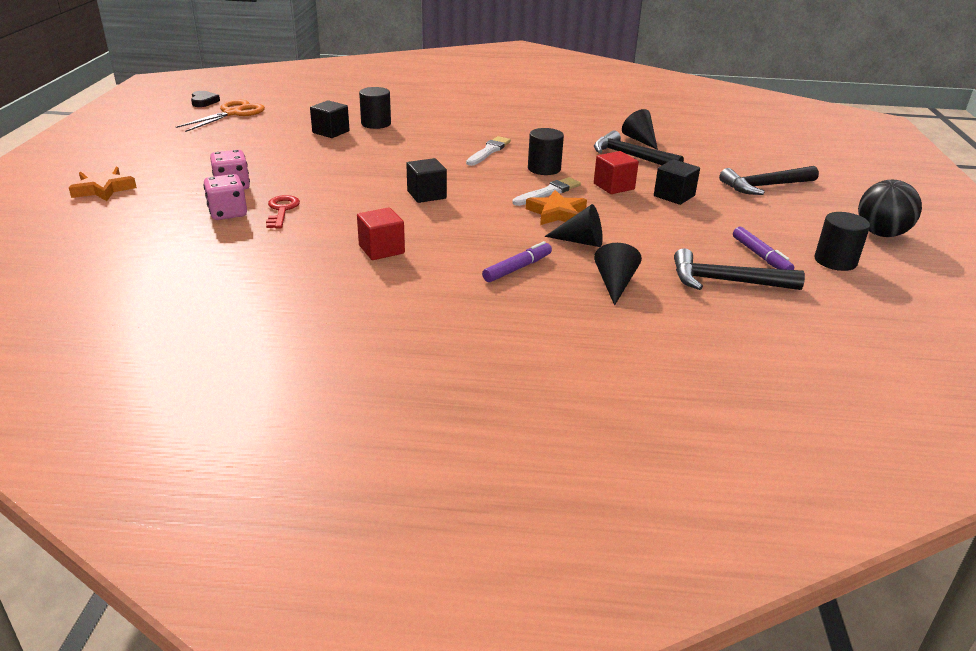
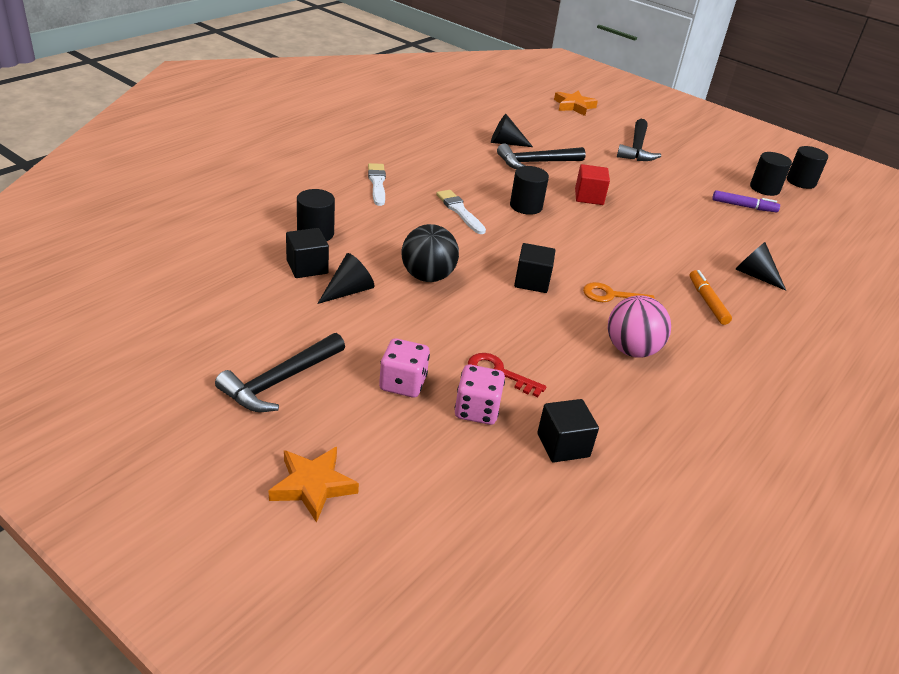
camera: 60 degrees left, 5 degrees up
(203, 101) = (71, 312): black heart -> none
(232, 113) = (152, 306): orange scissors -> none
(381, 249) = (631, 350): red cube -> pink ball
(455, 227) = (611, 296): none -> orange key
(517, 268) = (707, 302): purple marker -> orange marker
(548, 192) = (577, 227): white brush -> white brush (377, 183)
(556, 213) = (620, 242): orange star -> orange star (574, 106)
(580, 241) = (678, 256): black cone -> black cone (348, 291)
(674, 196) = (626, 185): black cube -> black cube (563, 445)
(726, 281) = (772, 235): black hammer -> black hammer (280, 381)
(880, 233) = (736, 155): black ball -> black ball (427, 276)
(910, 280) = (801, 182): none -> black cylinder

